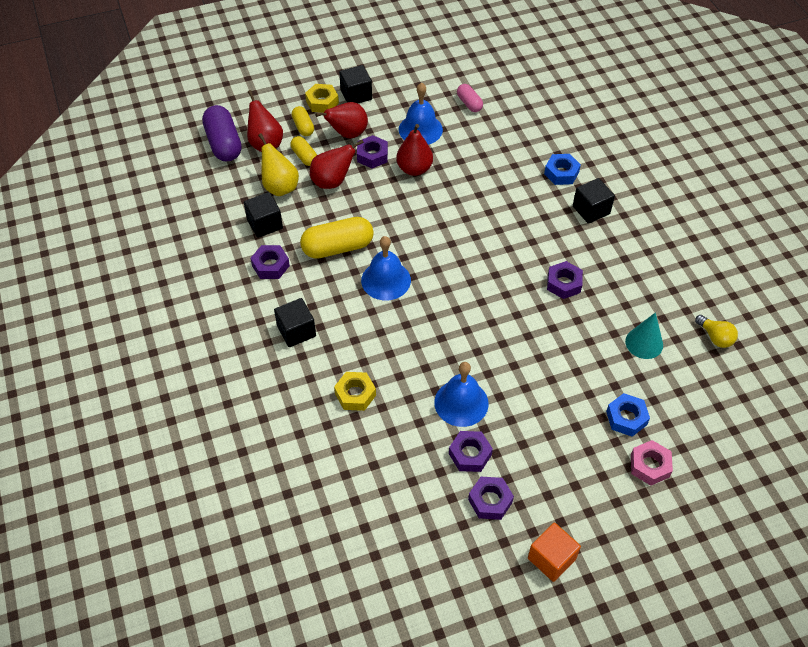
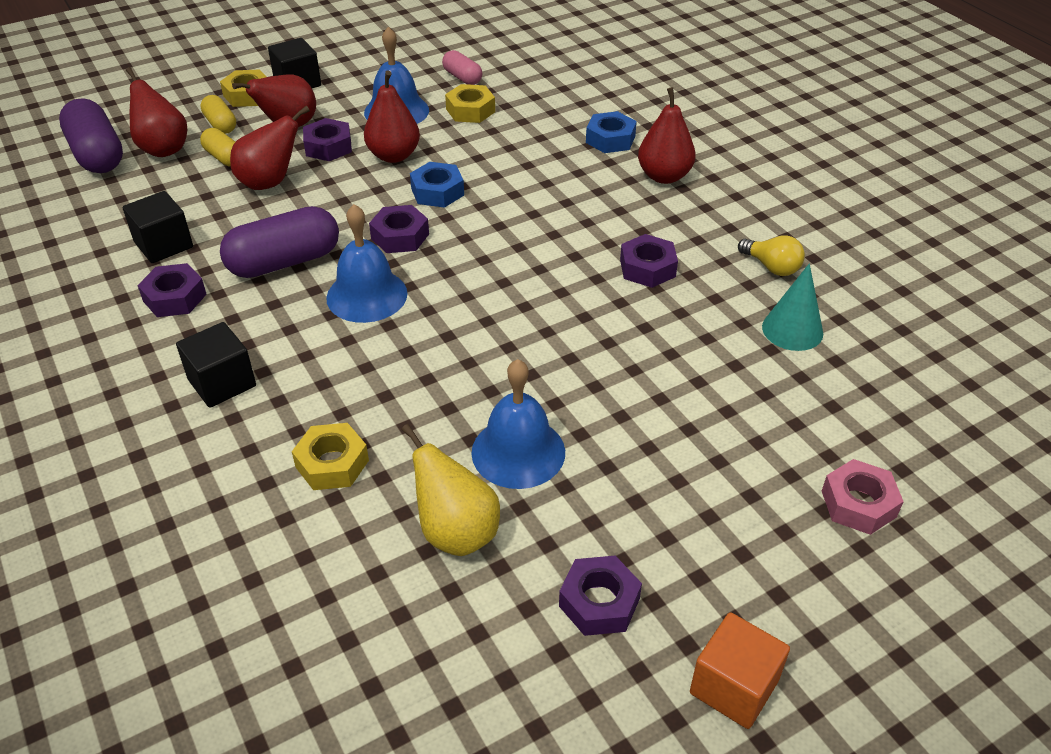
camera: 10 degrees left, 10 degrees down
(280, 187) = (187, 197): yellow pear -> yellow pear (456, 532)
(338, 247) = (284, 262): yellow capsule -> purple capsule
(470, 135) = (470, 110): none -> yellow nut
(470, 454) = (548, 530): purple nut -> purple nut (400, 236)
(591, 210) = (664, 176): black cube -> red pear
(626, 418) = (798, 437): blue nut -> blue nut (437, 192)
(715, 337) = (897, 309): yellow light bulb -> yellow light bulb (771, 267)

